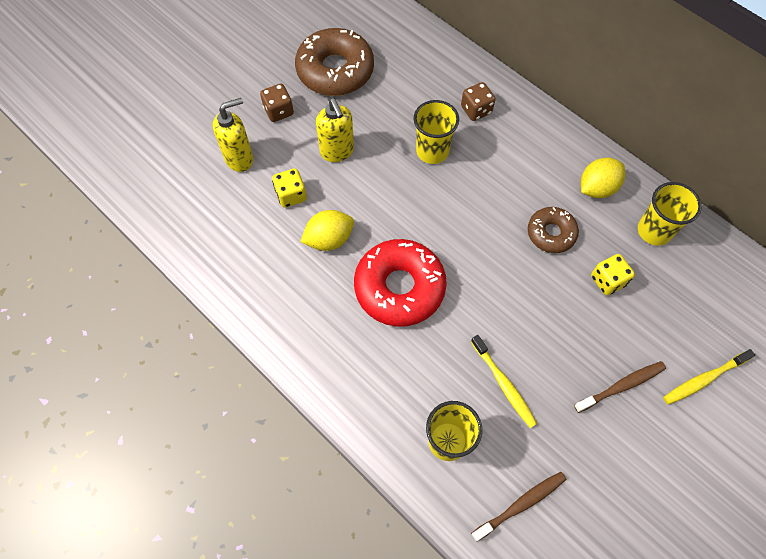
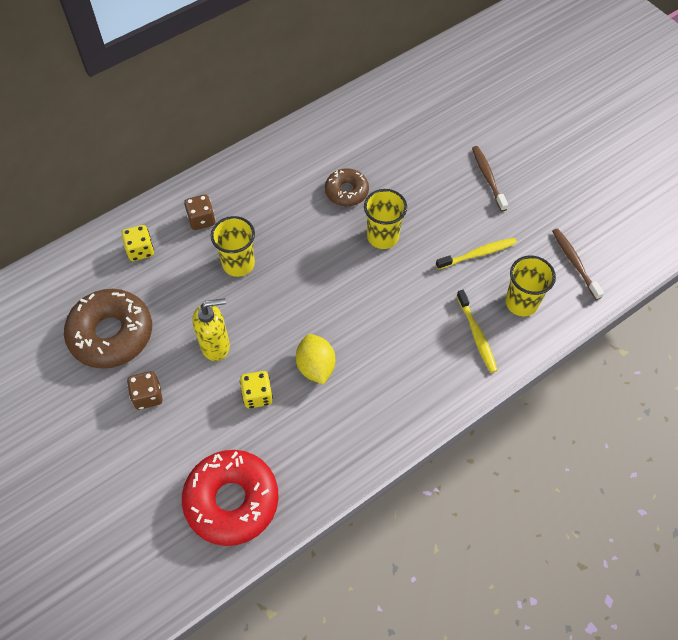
camera: 80 degrees left, 5 degrees down
(239, 158) = (198, 442): yellow soap dispenser -> none
(399, 287) = (378, 315): red donut -> red donut (232, 501)
(597, 188) = (309, 150): yellow lemon -> none
(607, 280) = (398, 164): yellow dice -> yellow dice (140, 250)
(654, 231) = (359, 123): yellow cup -> yellow cup (382, 237)
(704, 379) = (488, 127): yellow toothbrush -> yellow toothbrush (476, 335)

